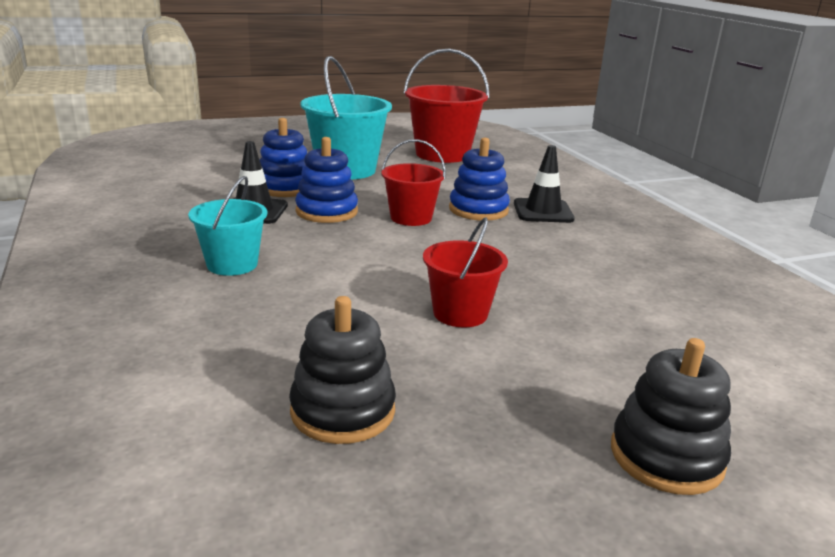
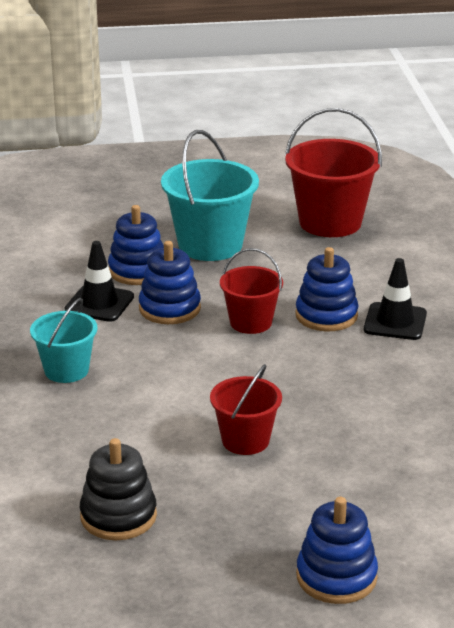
camera: 15 degrees right, 5 degrees up
(666, 456) = (336, 577): black stacking toy -> blue stacking toy

